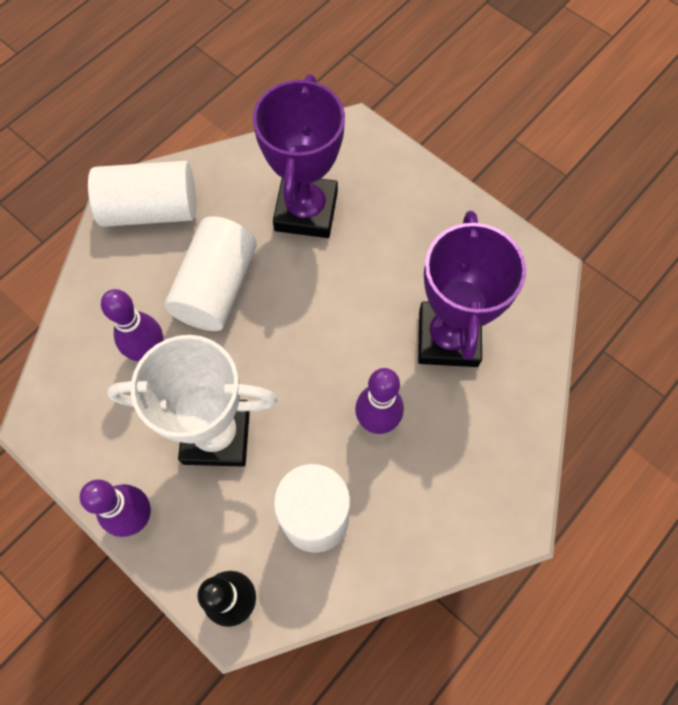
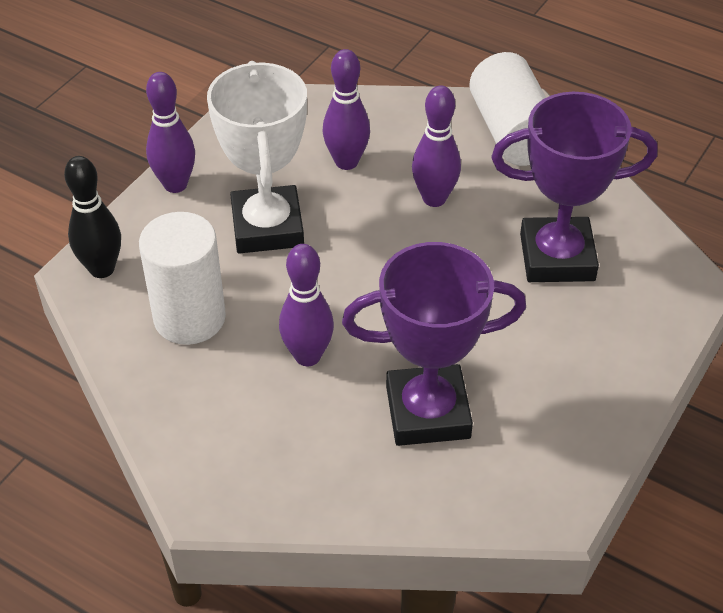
camera: 80 degrees right, 20 degrees down
(216, 287) = (434, 198): white cylinder -> purple bowling pin

